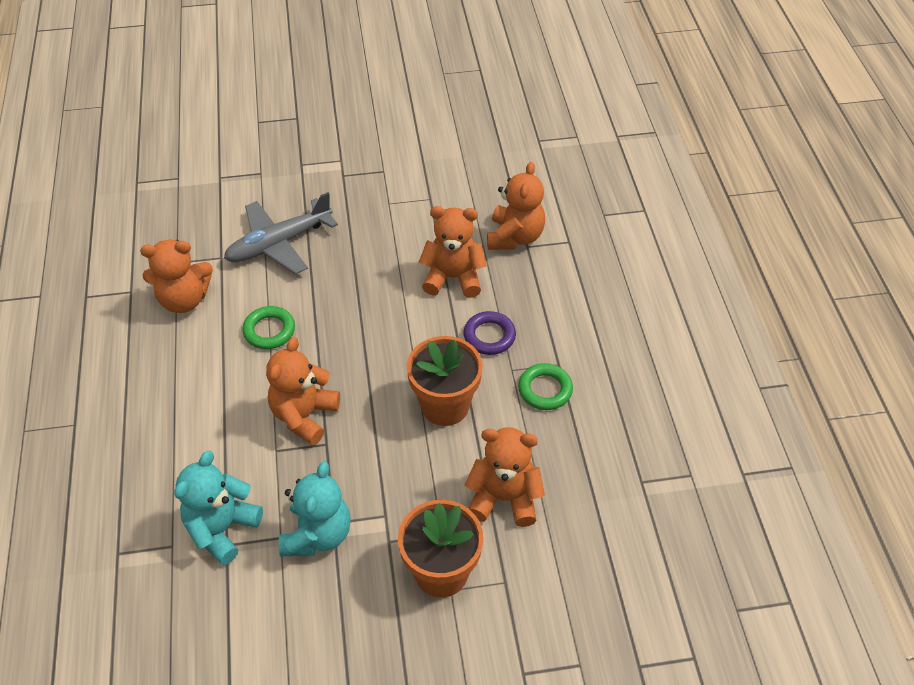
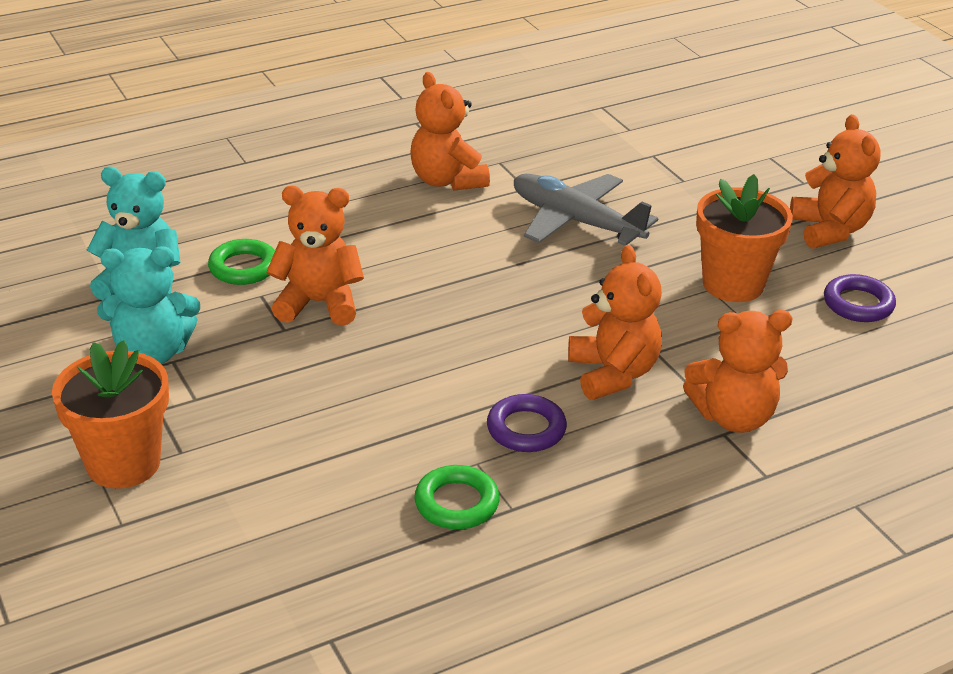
camera: 70 degrees right, 15 degrees down
(269, 331) = (434, 248): green ring -> green ring (243, 267)
(435, 144) = (858, 304): none -> purple ring
(445, 405) = (384, 412): orange flower pot -> orange flower pot (733, 284)
(504, 498) = (253, 498): orange teddy bear -> orange teddy bear (829, 230)

